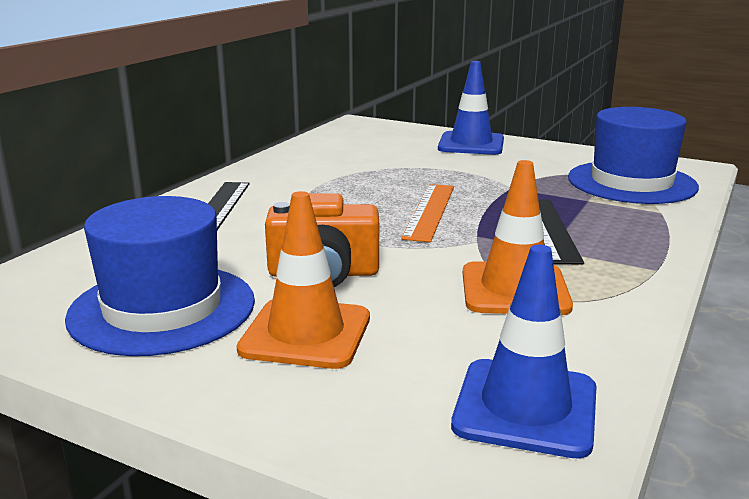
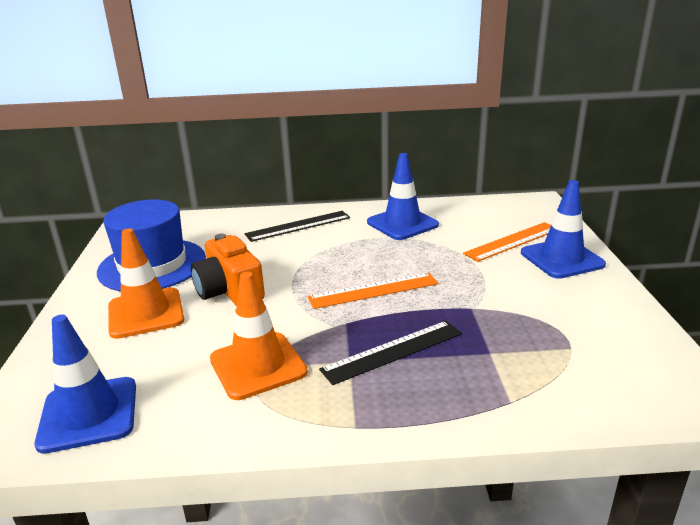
camera: 60 degrees right, 5 degrees up
(308, 169) = (402, 224): none -> blue traffic cone
(416, 148) = (512, 241): none -> orange ruler
(631, 182) = (579, 366): blue hat -> none

